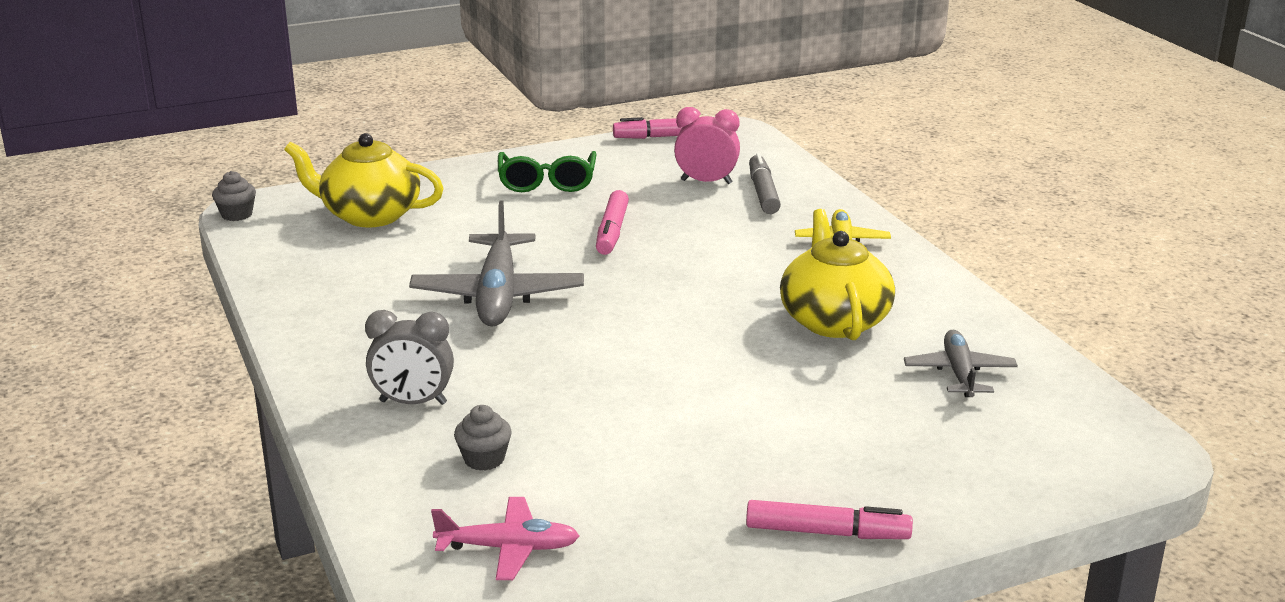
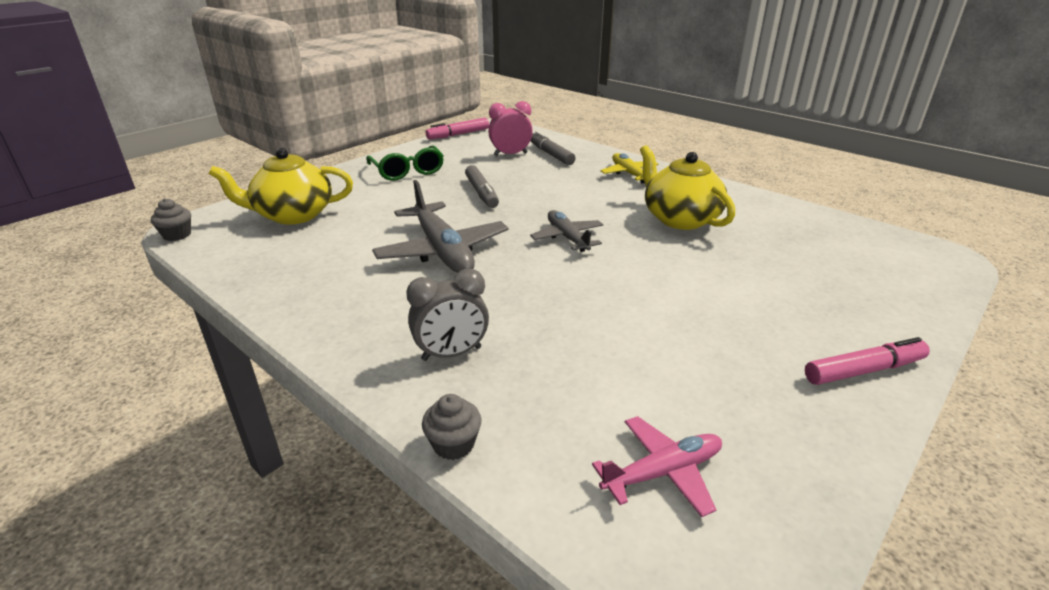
camera: 25 degrees left, 5 degrees up
(484, 459) = (557, 388): grey cupcake -> grey cupcake (453, 444)
(612, 231) = (481, 193): pink marker -> grey marker
(959, 373) = (789, 234): grey plane -> grey plane (567, 238)

